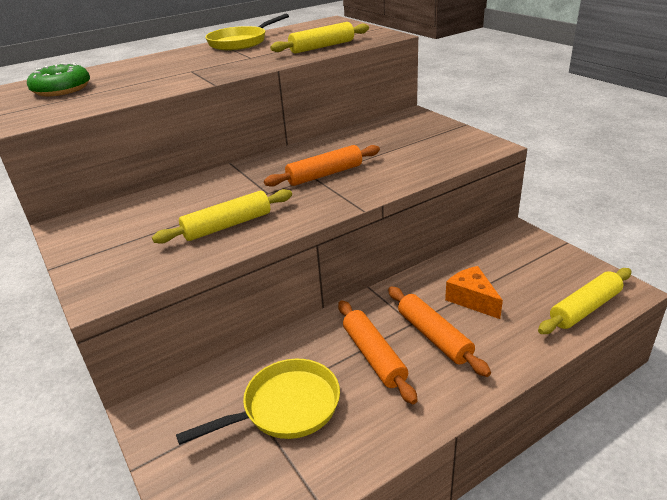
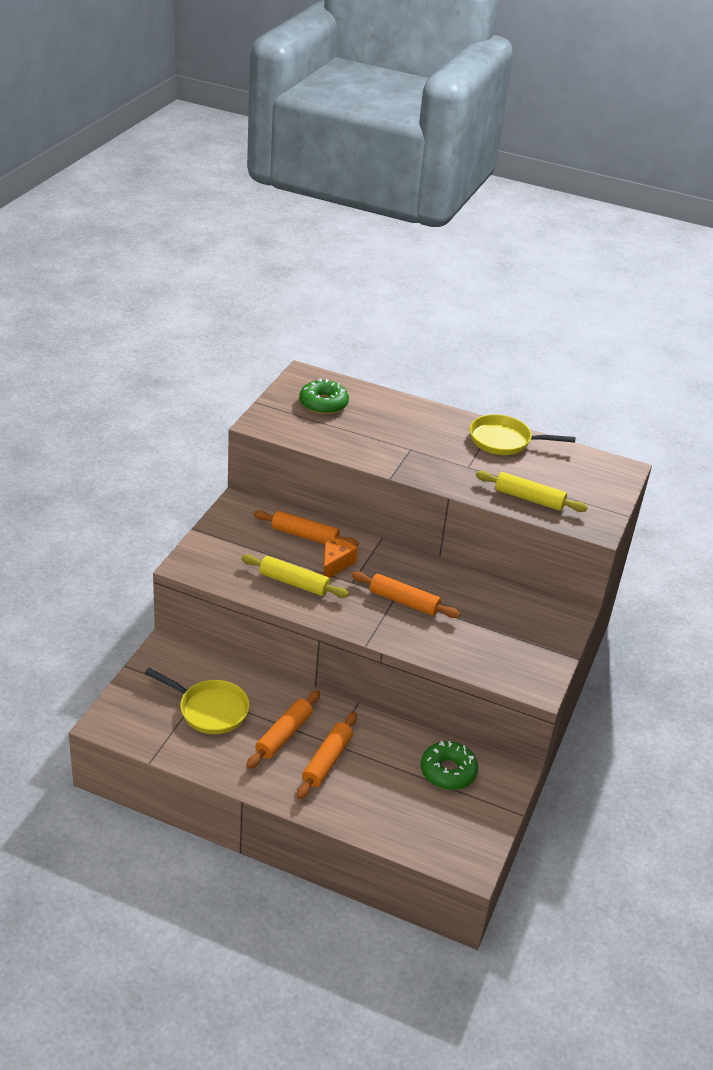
camera: 50 degrees right, 5 degrees up
(170, 200) = (305, 535): none -> orange rolling pin
(472, 299) = (387, 770): orange cheese -> orange cheese (335, 564)
(494, 264) = (448, 771): none -> green donut
(585, 308) = (426, 844): yellow rolling pin -> none

